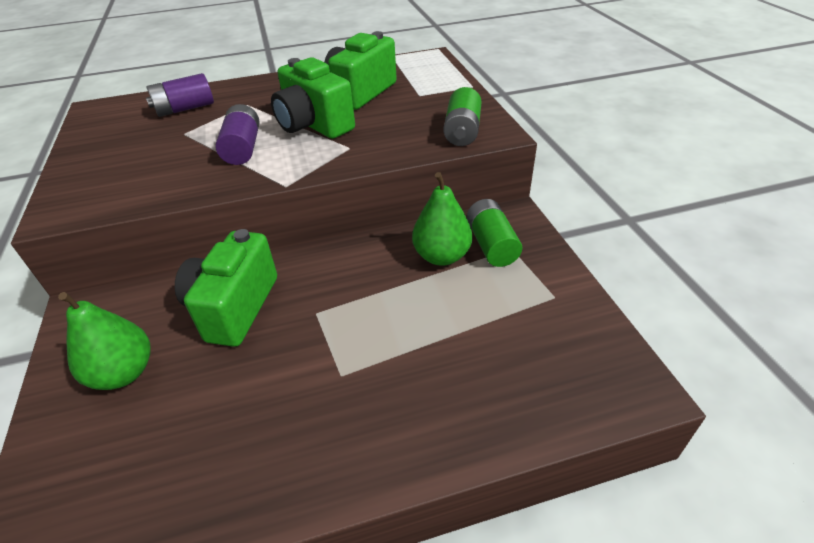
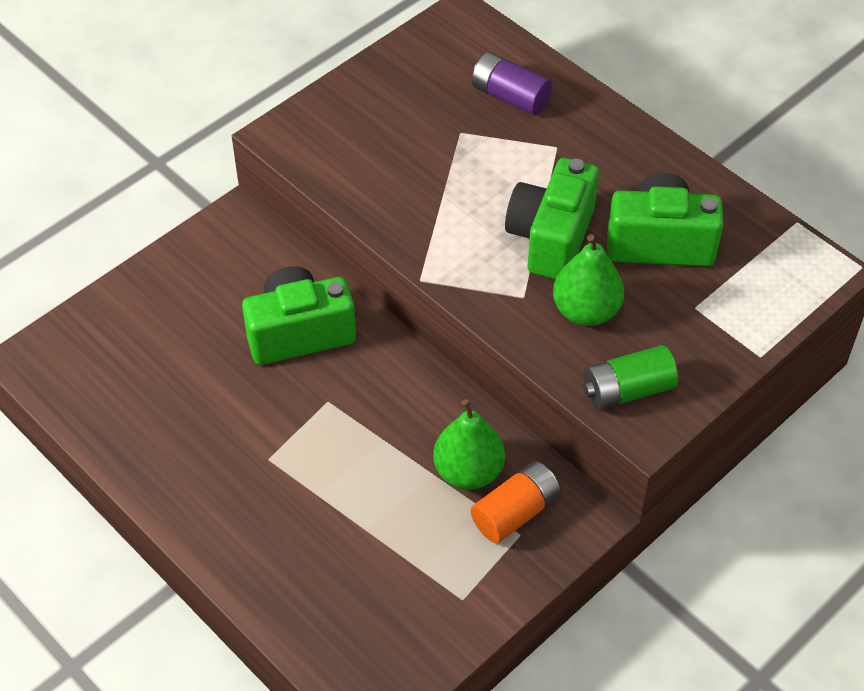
camera: 60 degrees right, 10 degrees up
(123, 373) = (191, 303): green pear -> green pear (586, 311)
(243, 148) = (464, 203): purple battery -> none
(491, 245) = (515, 512): green battery -> orange battery

